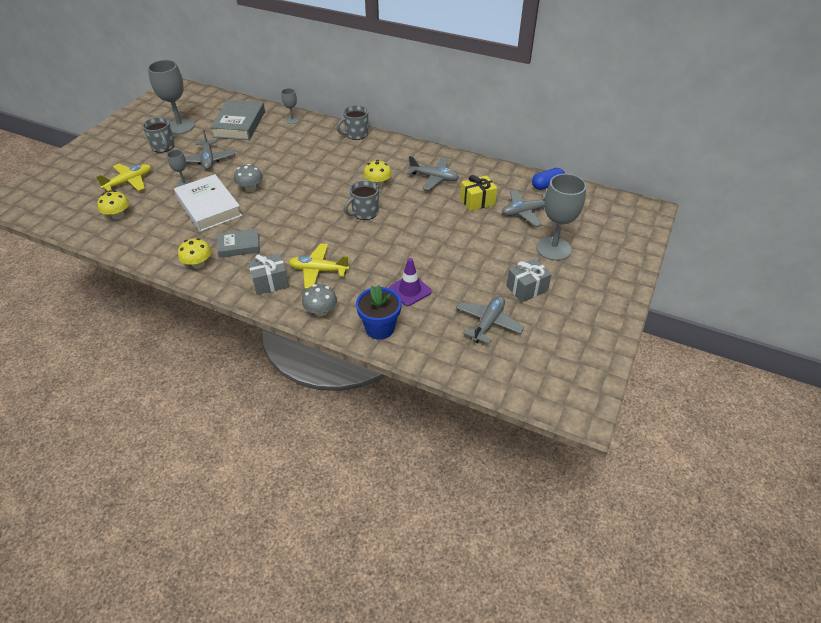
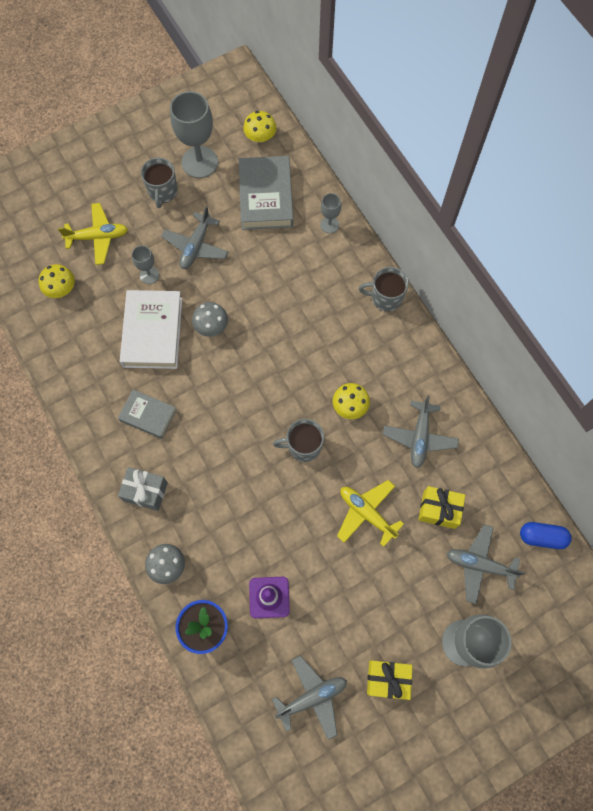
camera: 35 degrees right, 25 degrees up
(198, 264) = (96, 417): yellow mushroom -> yellow mushroom (260, 137)
(239, 124) = (266, 196): grey book -> grey book turned 45 degrees counterclockwise
(318, 270) = (200, 506): yellow plane -> yellow plane (366, 513)
(434, 178) = (419, 437): grey plane -> grey plane turned 45 degrees clockwise
(526, 288) = (387, 679): grey gift -> yellow gift

